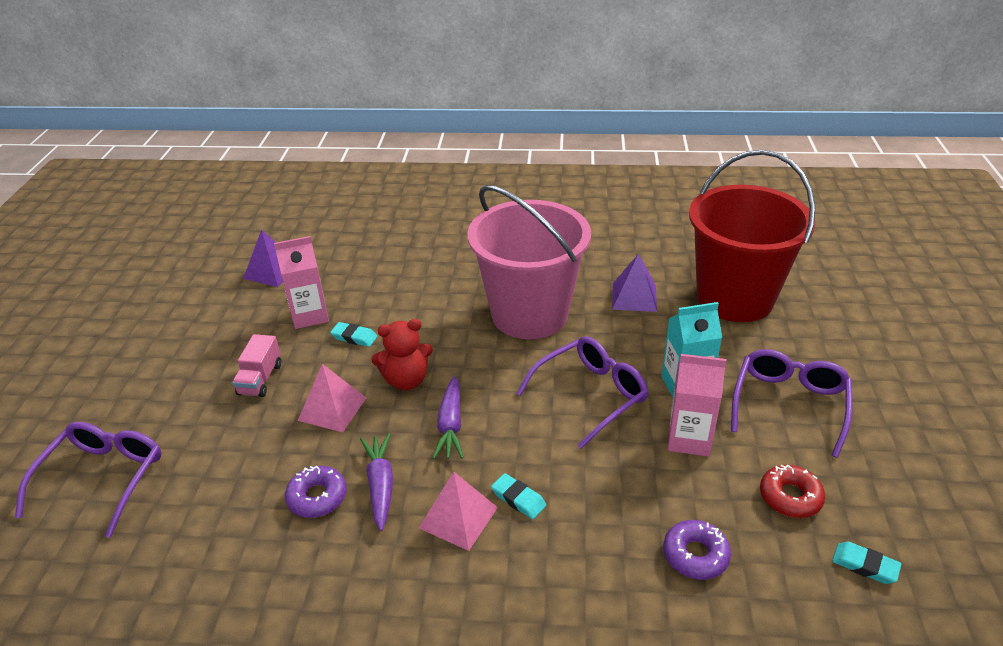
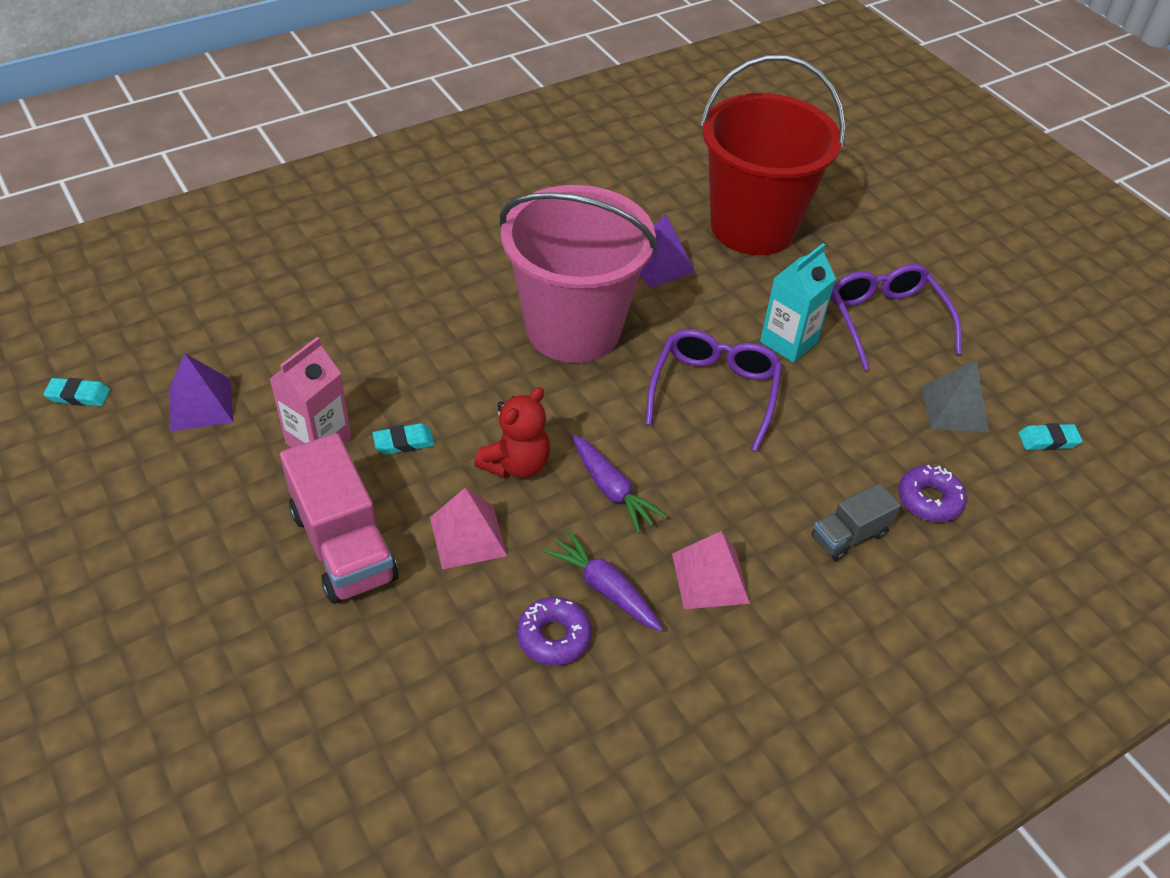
camera: 40 degrees left, 10 degrees up
(103, 478) = (279, 758): purple glasses -> none
(260, 379) = (343, 545): pink truck -> pink truck, size x1.80
(518, 499) = (746, 530): turquoise eraser -> turquoise eraser (78, 395)
(596, 545) = (849, 535): none -> grey truck
(689, 439) = (835, 394): pink carton -> none
(790, 497) = (954, 409): red donut -> grey pyramid

